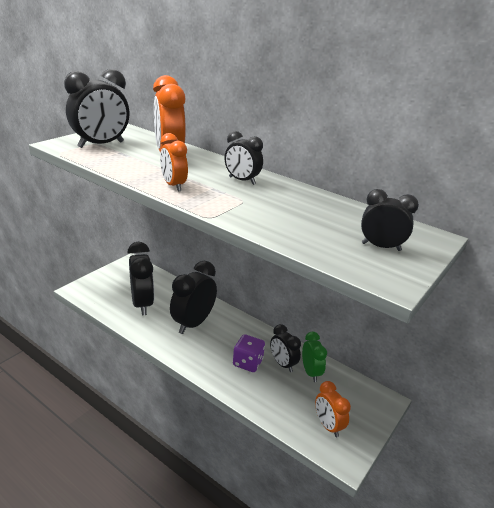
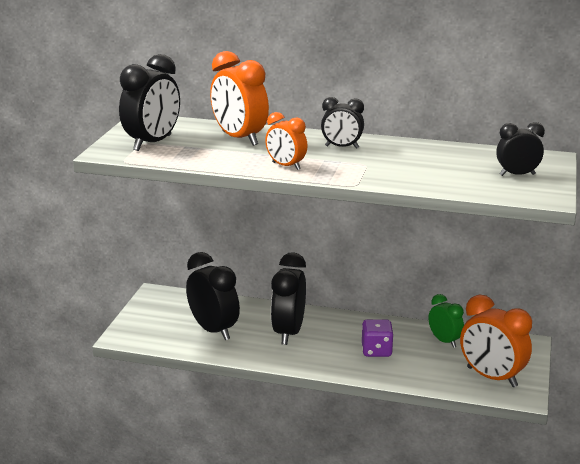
camera: 20 degrees left, 5 degrees down
(282, 364) = (412, 342): black clock -> none
(328, 425) = (491, 377): orange clock -> orange clock, size x1.68

